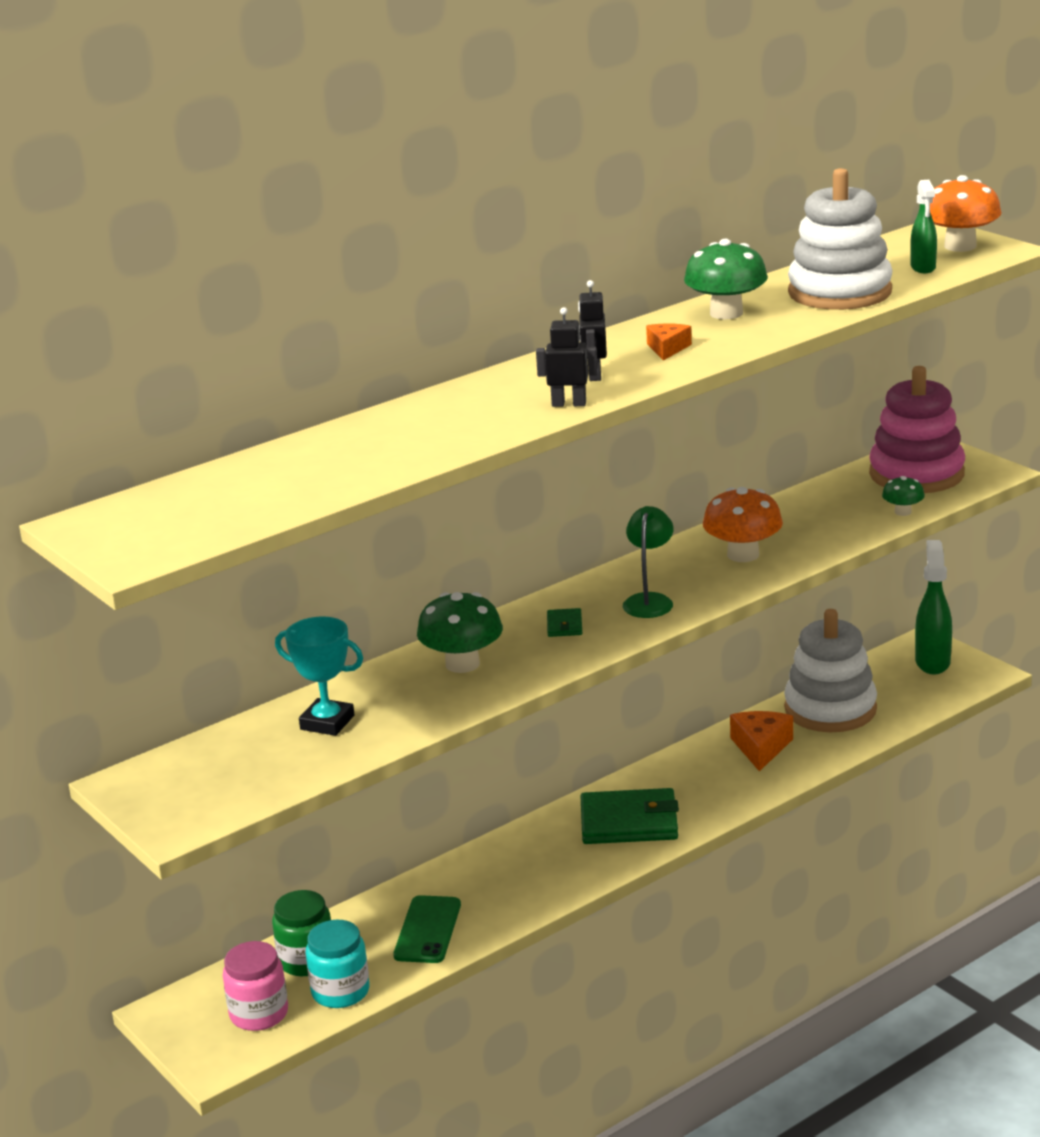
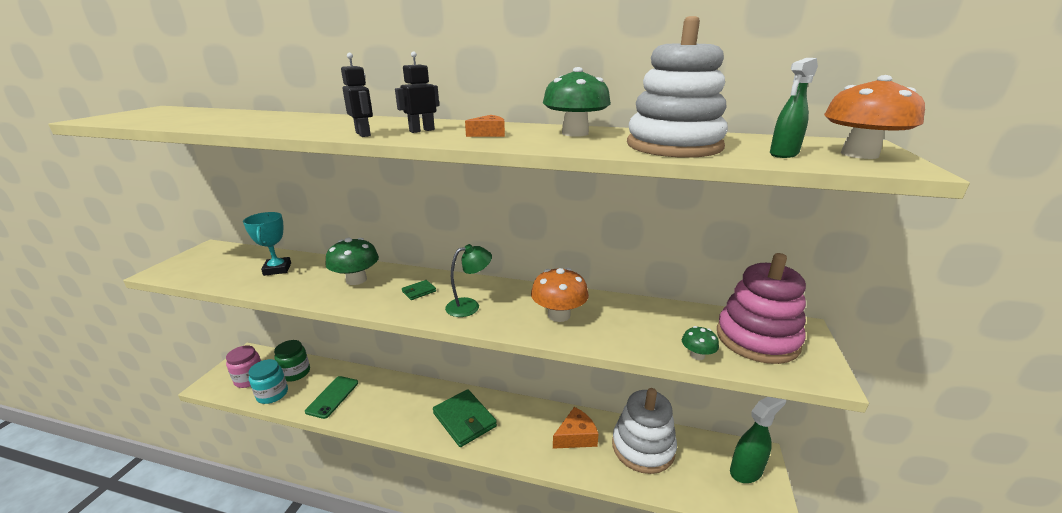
camera: 50 degrees right, 0 degrees up
(427, 930) = (332, 397): green phone -> green phone turned 45 degrees counterclockwise

